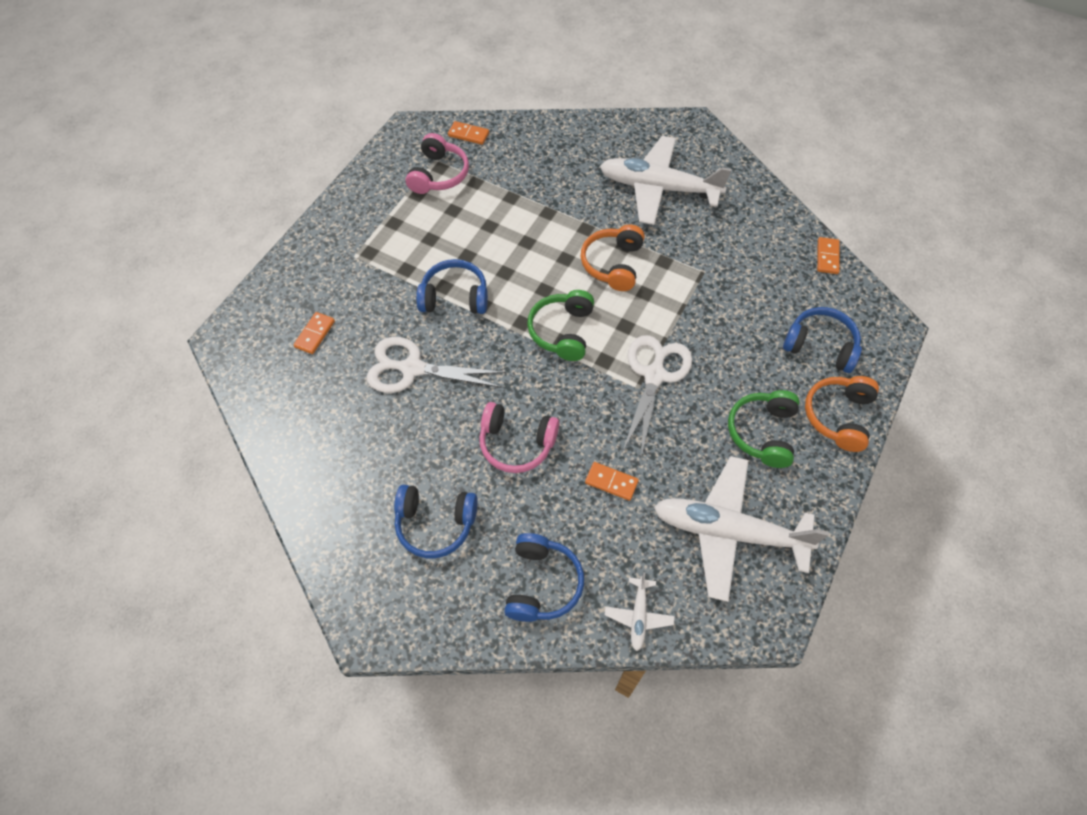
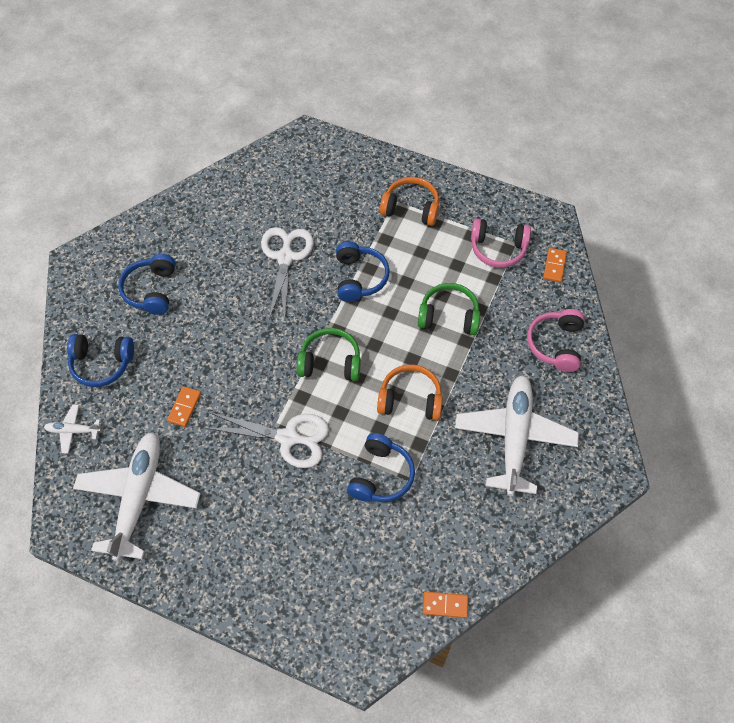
camera: 85 degrees right, 0 degrees up
(315, 334) = (314, 189): orange domino -> none
(516, 443) = (219, 337): pink headphones -> pink headphones (555, 344)
(762, 432) = (232, 529): green headphones -> green headphones (449, 316)
(820, 346) = (330, 589): blue headphones -> blue headphones (381, 475)
(838, 416) = (251, 599): orange headphones -> orange headphones (411, 208)

